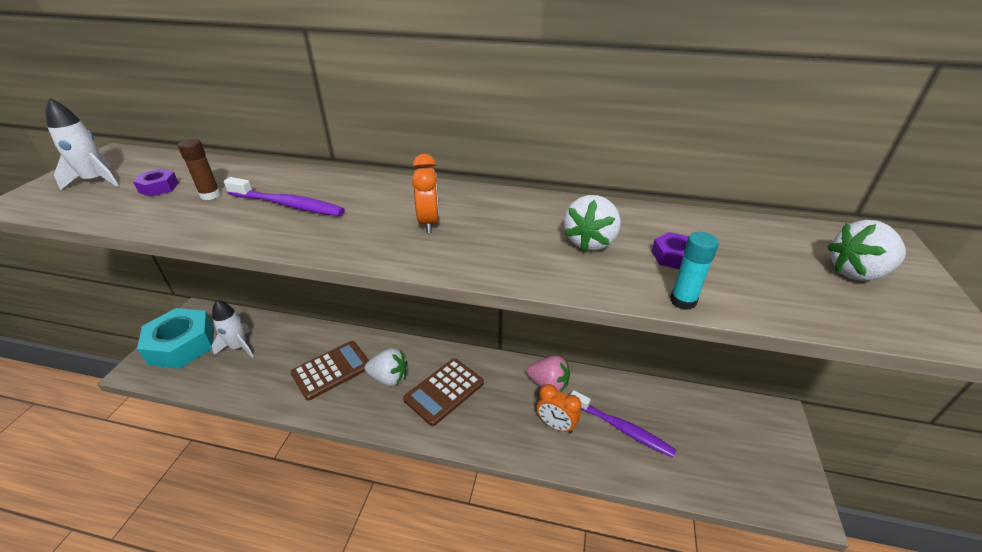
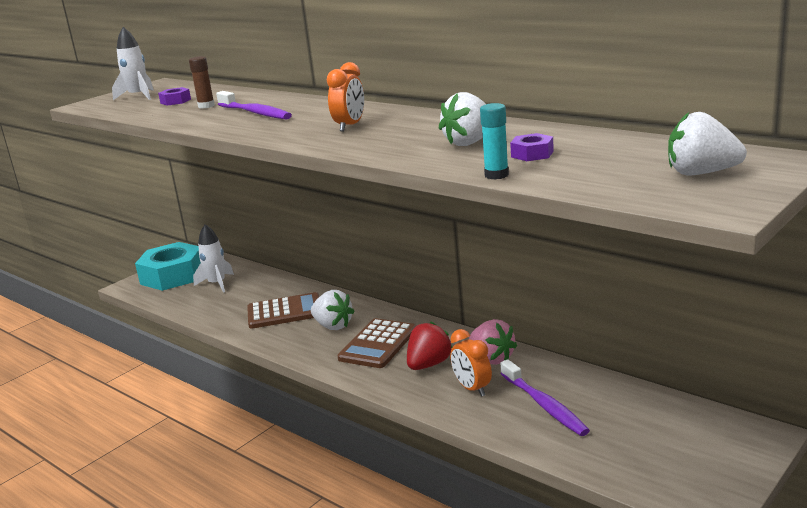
camera: 30 degrees right, 15 degrees down
(444, 391) = (378, 344): brown calculator -> brown calculator turned 45 degrees counterclockwise
(503, 405) = (429, 364): none -> red strawberry

